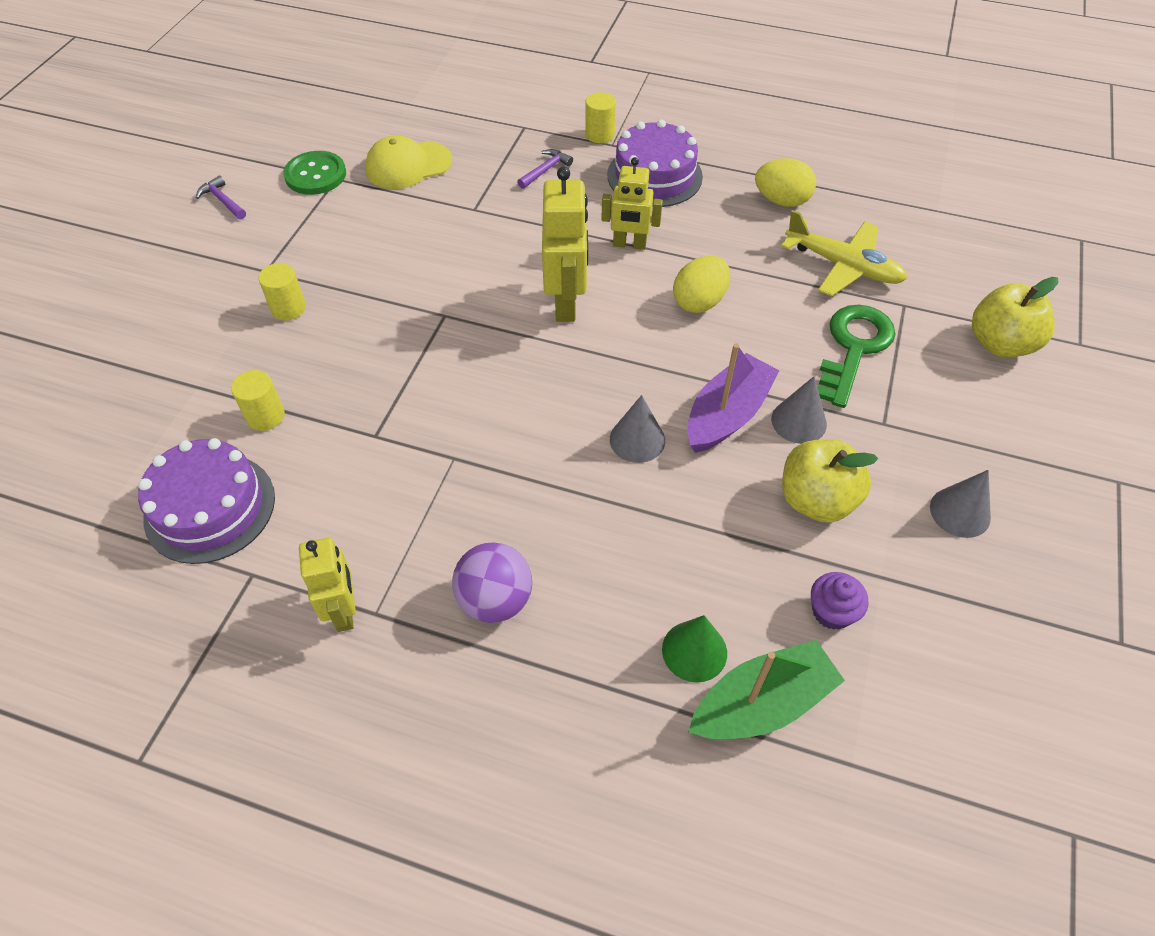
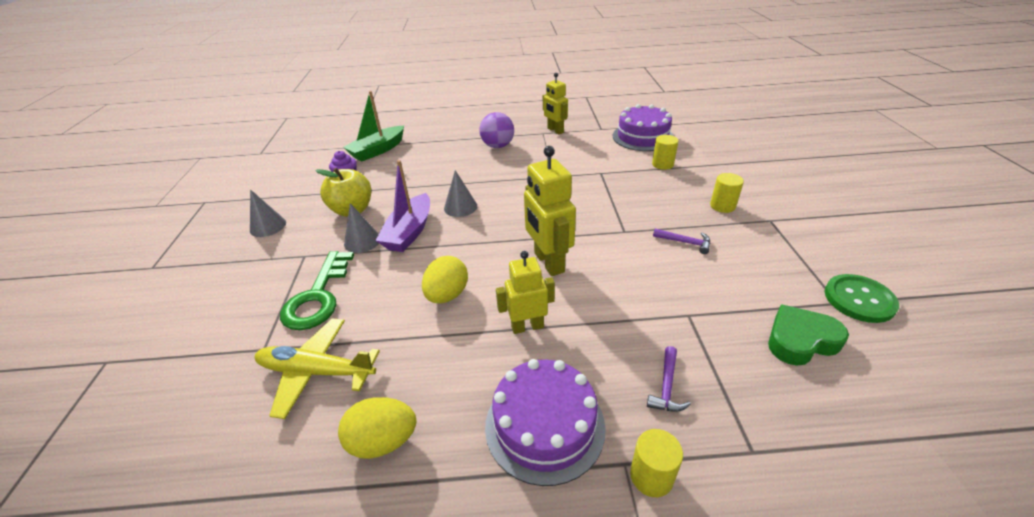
camera: 160 degrees right, 15 degrees down
(222, 201) = (883, 253): purple hammer -> purple hammer (685, 242)
(408, 165) = (800, 340): yellow cap -> green heart
(694, 651) = (408, 154): green cone -> none
(1000, 344) = (185, 338): yellow apple -> none

